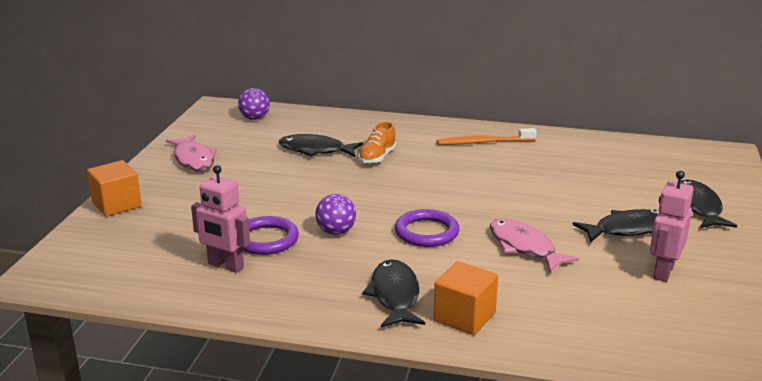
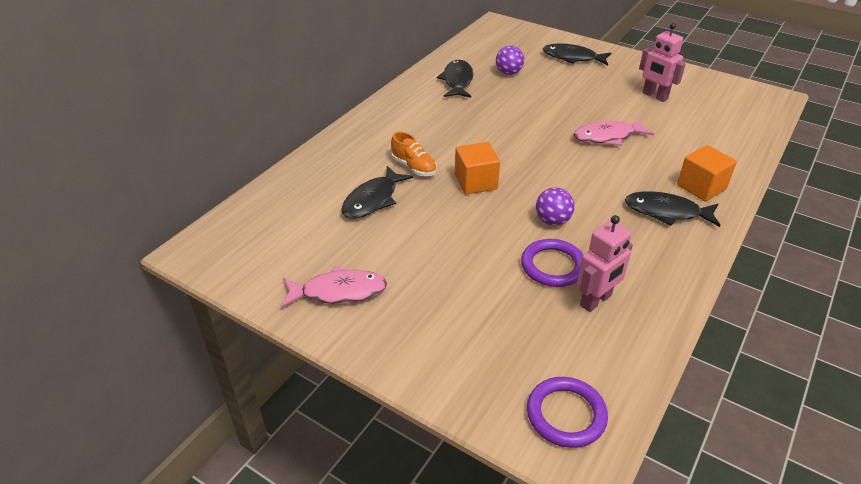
camera: 70 degrees left, 15 degrees up
(117, 205) = (427, 372): orange cube -> orange cube (476, 182)
(254, 118) = (255, 227): purple ball -> purple ball (508, 73)
(426, 232) = (570, 174): purple ring -> purple ring (566, 414)
(483, 142) = (418, 107): orange toothbrush -> none
(627, 229) = (595, 91): black fish -> black fish (457, 81)

